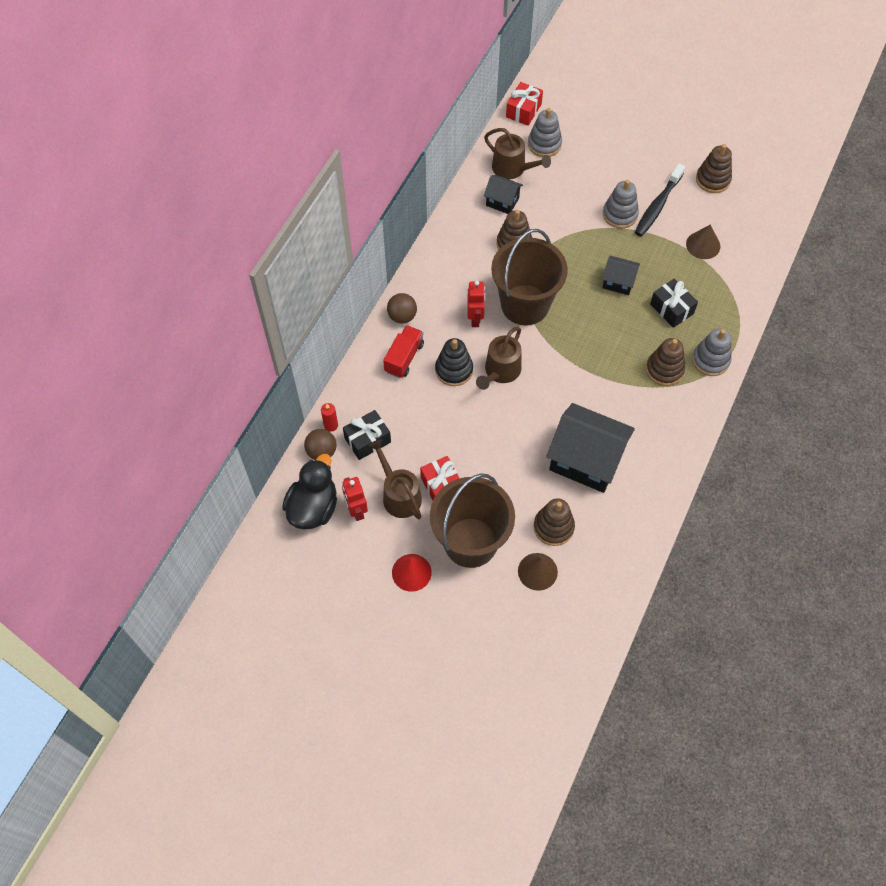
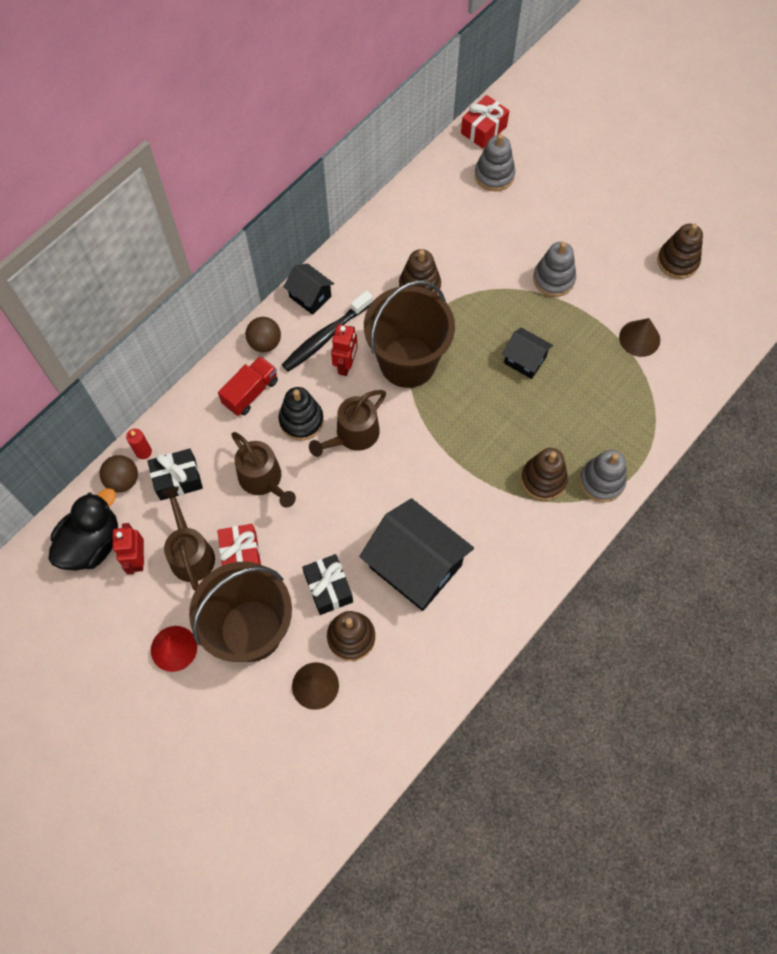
camera: 15 degrees right, 5 degrees up
(502, 201) = (423, 233): black house -> black house (310, 296)
(512, 168) = (448, 196): brown watering can -> brown watering can (263, 479)
(657, 206) = (601, 278): black toothbrush -> black toothbrush (325, 337)
(671, 309) = (576, 408): black gift -> black gift (328, 588)

